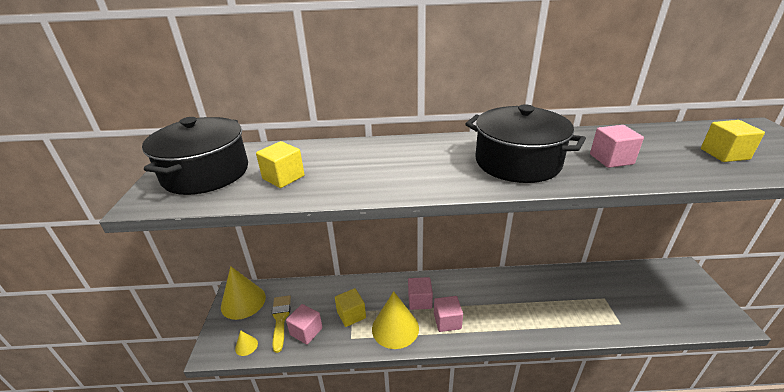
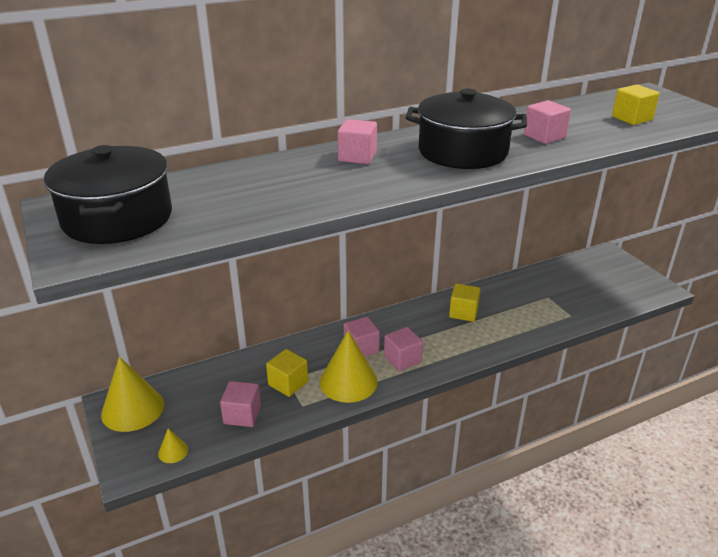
camera: 25 degrees left, 0 degrees up
(280, 319) = (199, 412): yellow brush -> none
(283, 177) = (224, 206): yellow cube -> yellow cube (463, 312)
(420, 151) = (357, 156): none -> pink cube

